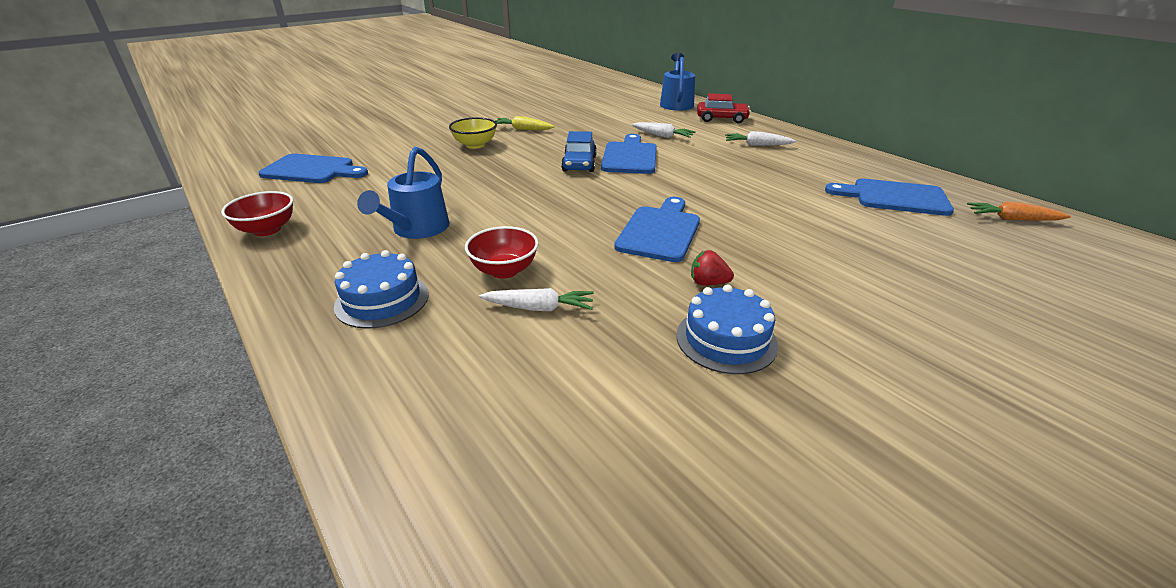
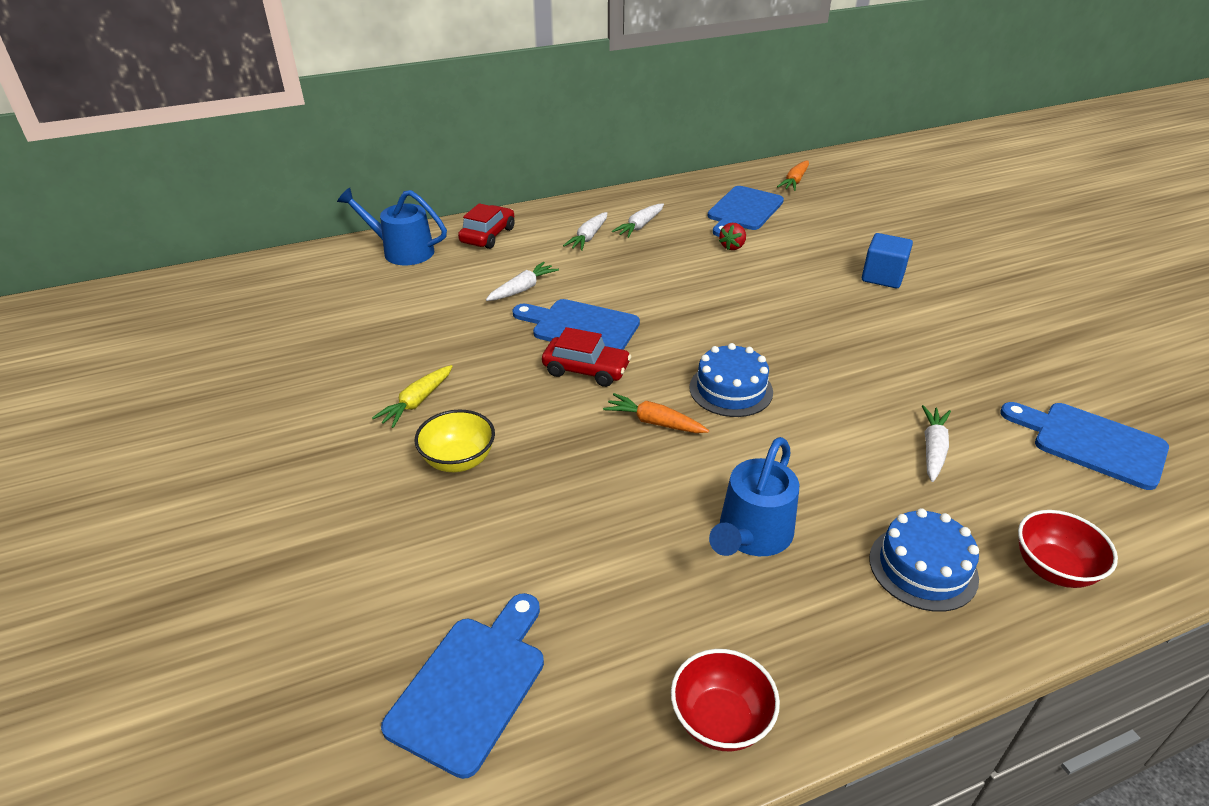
camera: 75 degrees left, 5 degrees up
(417, 229) = (751, 536): blue watering can -> blue watering can turned 90 degrees clockwise
(504, 270) = (861, 465): red bowl -> red bowl (1053, 569)
(530, 189) = (654, 422): none -> orange carrot
(579, 164) = (586, 370): blue car -> red car
(660, 231) = (788, 348): blue cutting board -> blue cutting board (1091, 443)
(708, 283) = (888, 344): red strawberry -> red strawberry (732, 246)
(726, 340) = (972, 356): blue cake -> blue cake (731, 389)
(800, 159) = (640, 226): none -> white carrot
(850, 279) = (882, 277): none -> blue cube

